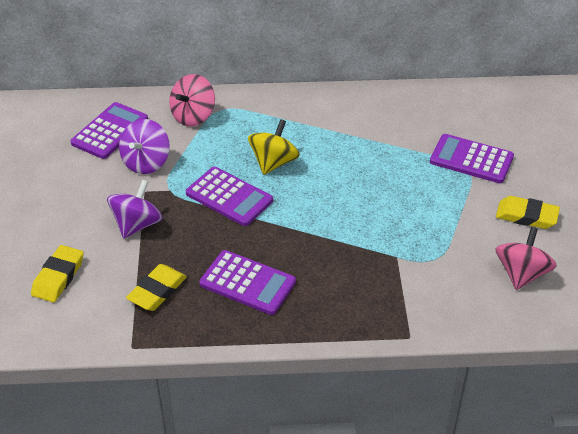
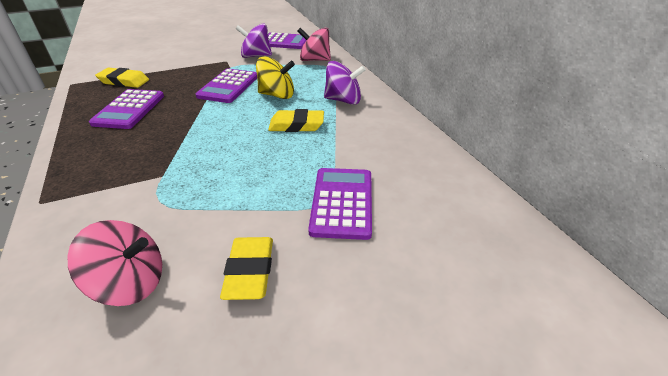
camera: 70 degrees right, 5 degrees down
(58, 277) = (140, 54): yellow eraser -> yellow eraser (296, 125)
(137, 225) = (191, 64): purple spinning top -> purple spinning top (343, 100)

